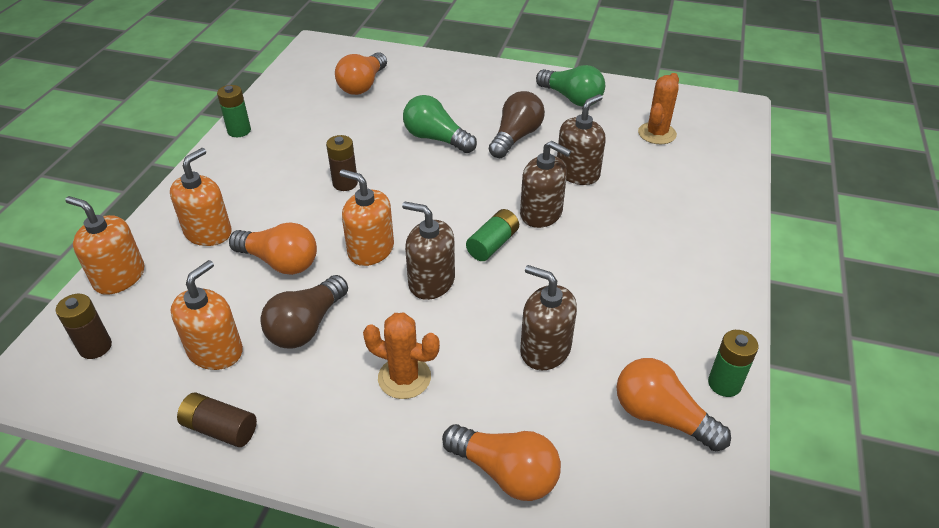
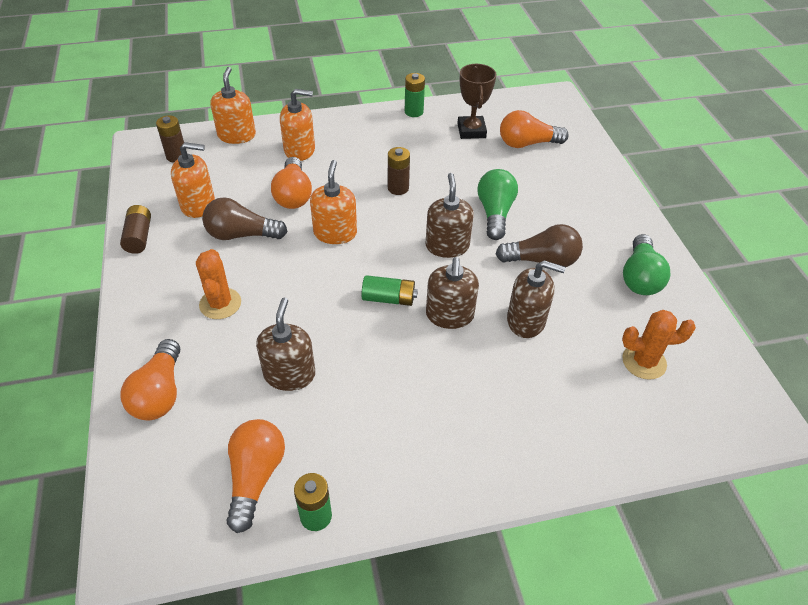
camera: 60 degrees right, 5 degrees up
(310, 108) = (471, 131): none -> brown trophy
(431, 282) = (322, 279): brown soap dispenser -> brown soap dispenser (447, 246)

